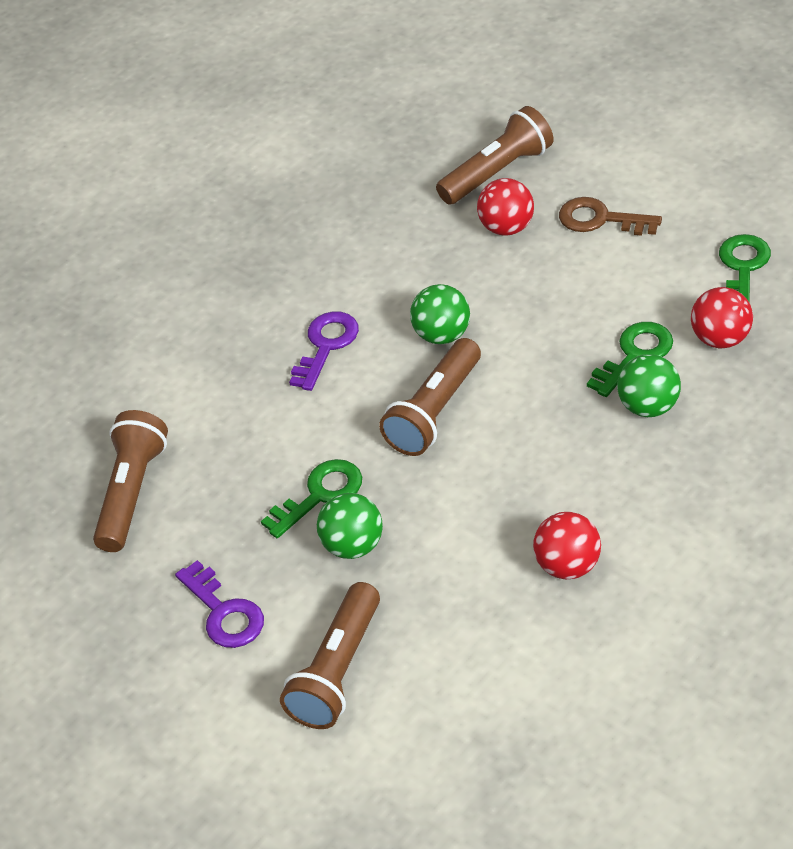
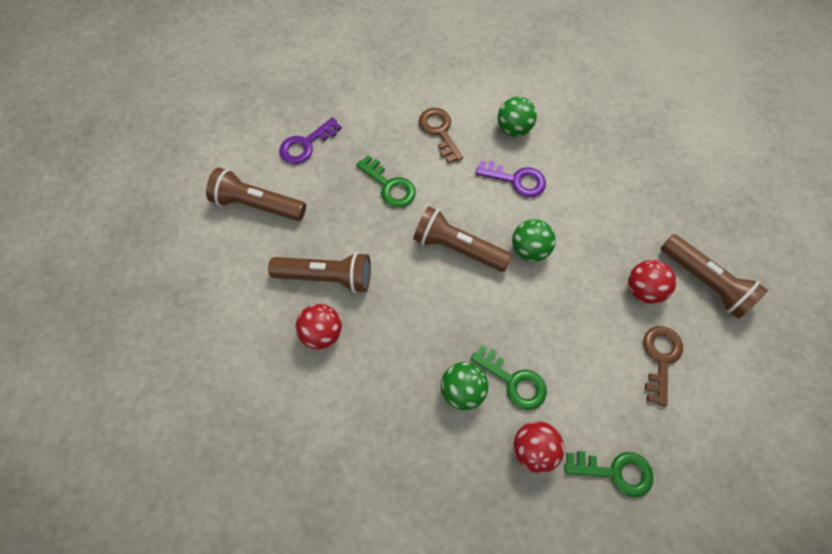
camera: 80 degrees right, 20 degrees up
(132, 492) = (396, 91): brown flashlight -> brown flashlight (327, 277)
(224, 435) = (439, 131): none -> brown key
(353, 546) = (348, 206): green ball -> green ball (513, 129)

